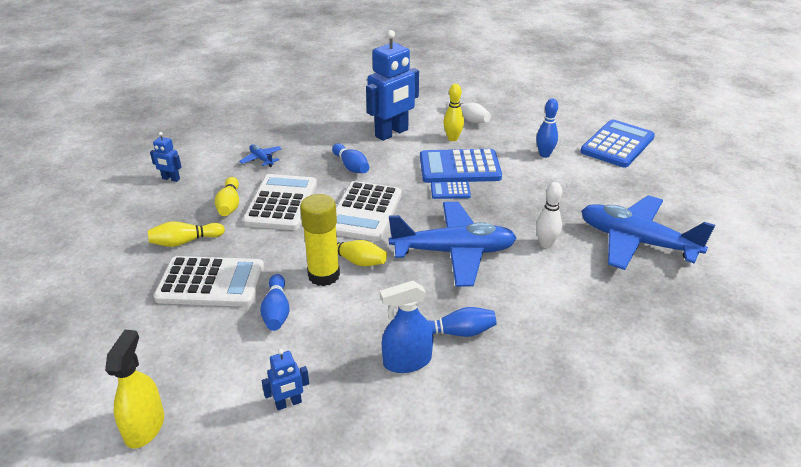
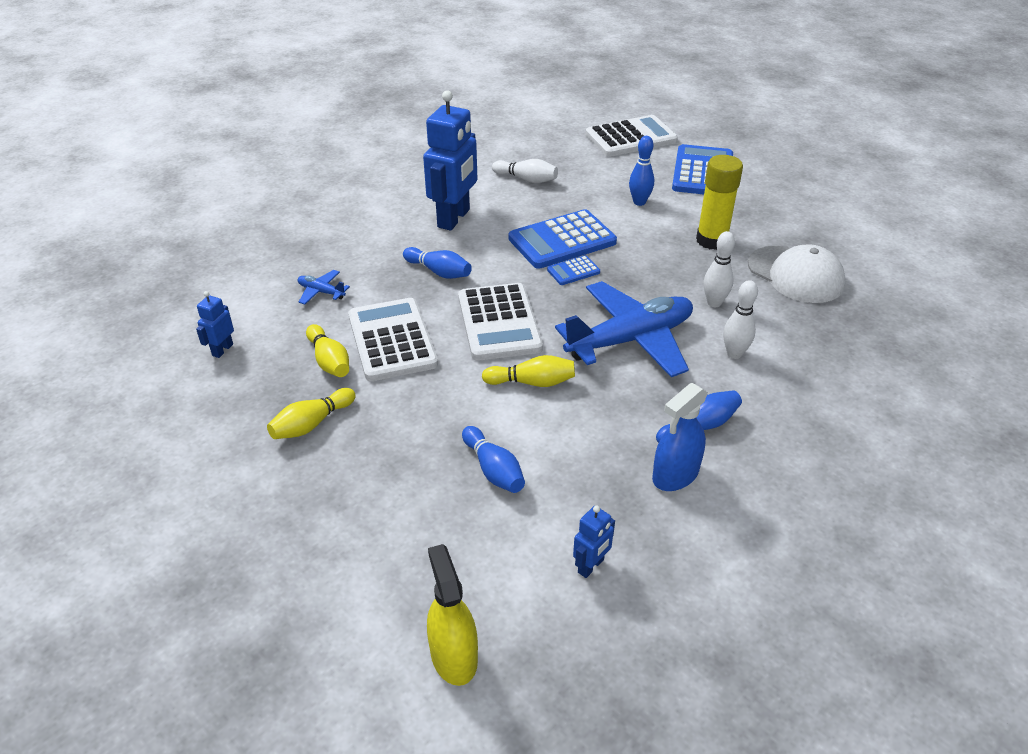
camera: 25 degrees left, 5 degrees up
(171, 179) = (222, 350): blue robot -> blue robot turned 120 degrees clockwise
(211, 283) = (388, 463): white calculator -> white calculator (631, 138)
(324, 275) = (513, 411): yellow glue stick -> yellow glue stick (711, 240)
(452, 138) = (528, 208): yellow bowling pin -> none
(531, 287) = (734, 354): none -> white bowling pin
(636, 242) = (795, 275): blue plane -> white cap

